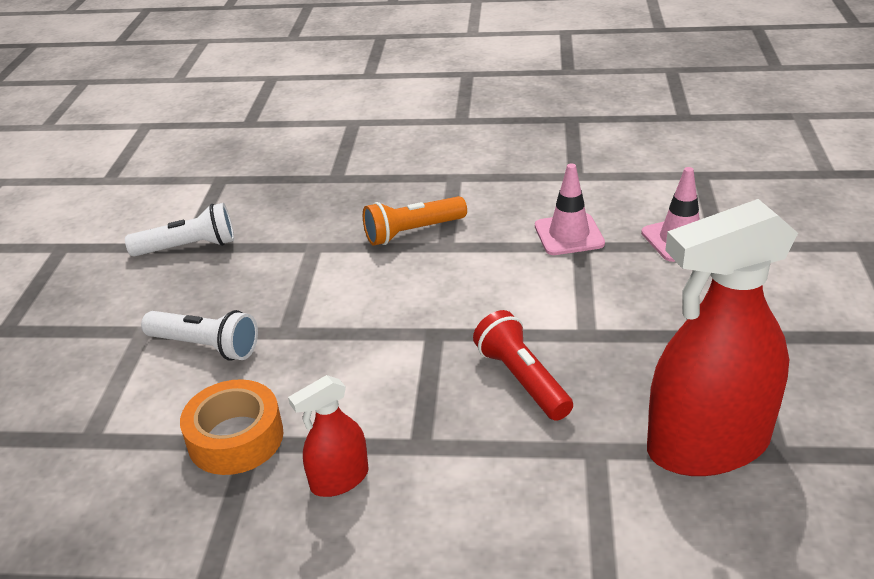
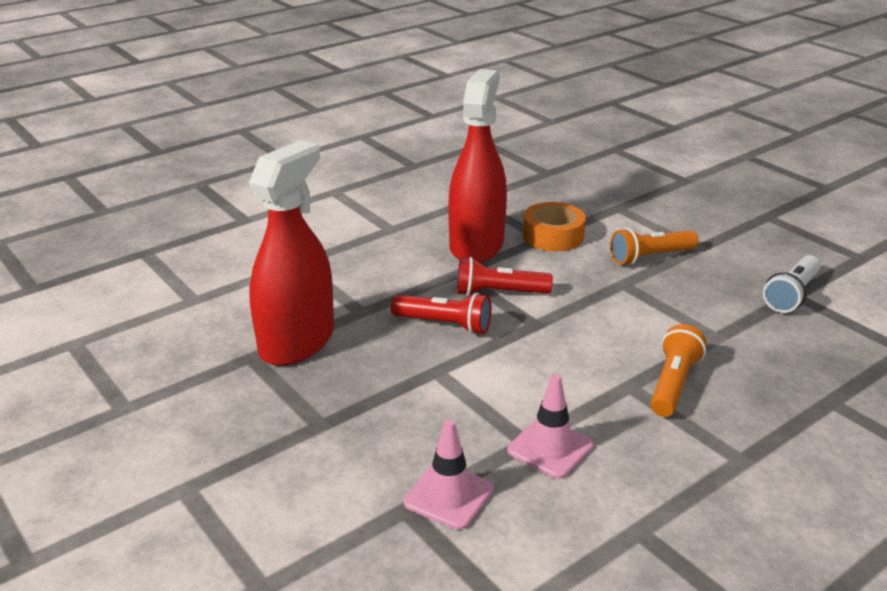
camera: 135 degrees right, 5 degrees down
(205, 346) = (650, 257): white flashlight -> orange flashlight
(339, 479) = (476, 245): red spray bottle -> red spray bottle, size x2.10
(416, 389) = (498, 293): none -> red flashlight

